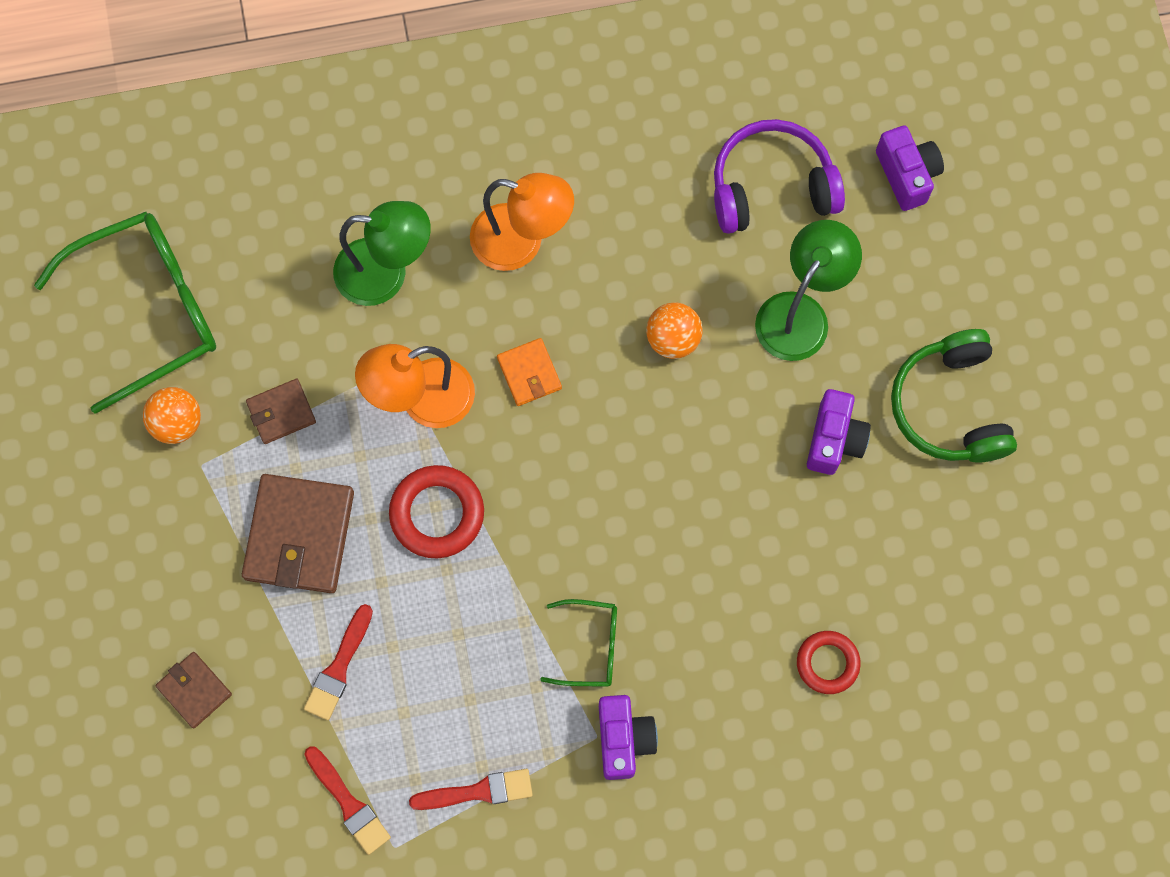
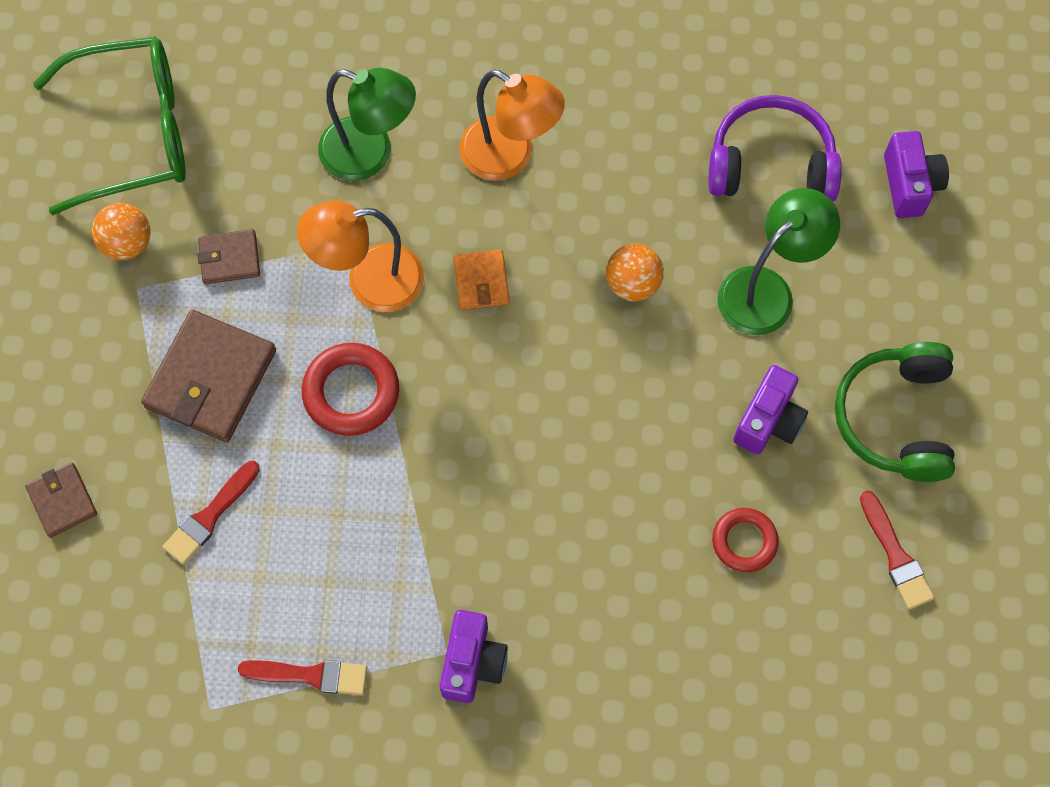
camera: 15 degrees right, 5 degrees down
(349, 803) = (178, 652): red brush -> red brush (896, 555)
(590, 646) = (465, 561): green glasses -> none
(827, 663) = (702, 641): red ring -> red ring (744, 541)

